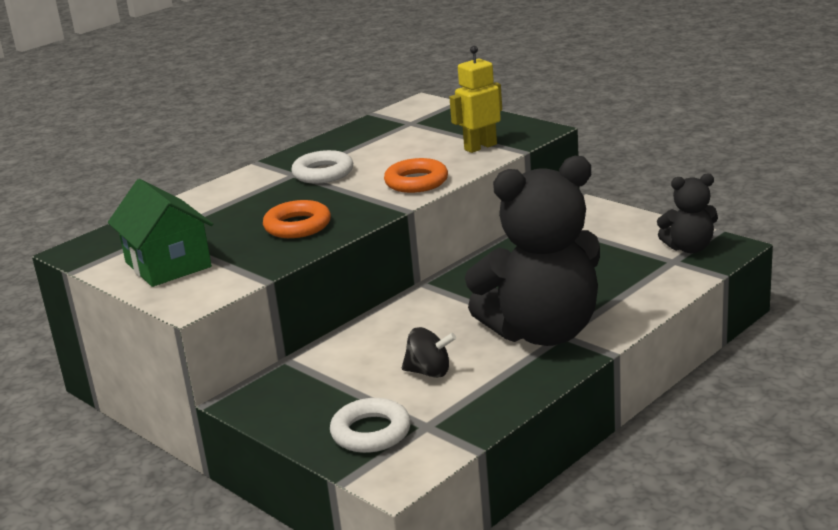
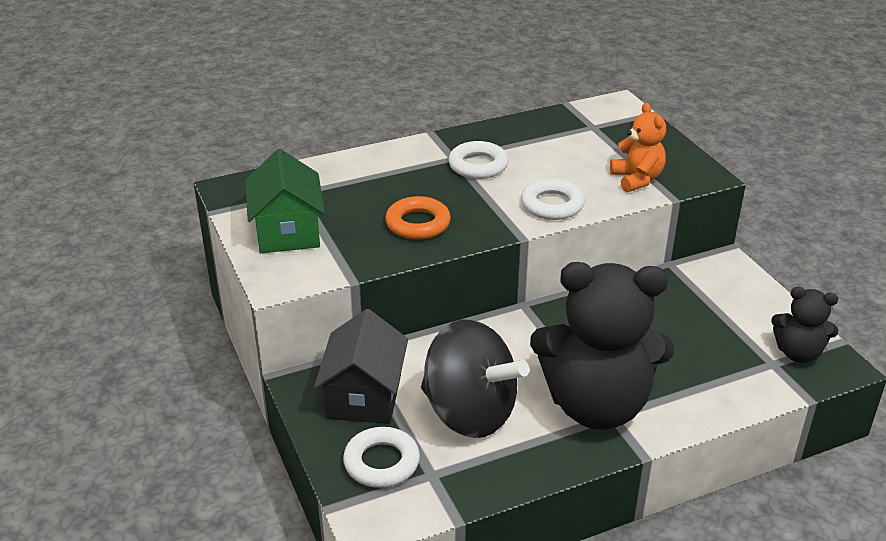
camera: 20 degrees right, 10 degrees up
(316, 391) = (364, 396): none -> black house
(416, 182) = (552, 205): orange ring -> white ring
(429, 372) = (469, 413): black spinning top -> black spinning top, size x2.16
(480, 147) = (637, 179): yellow robot -> orange teddy bear

